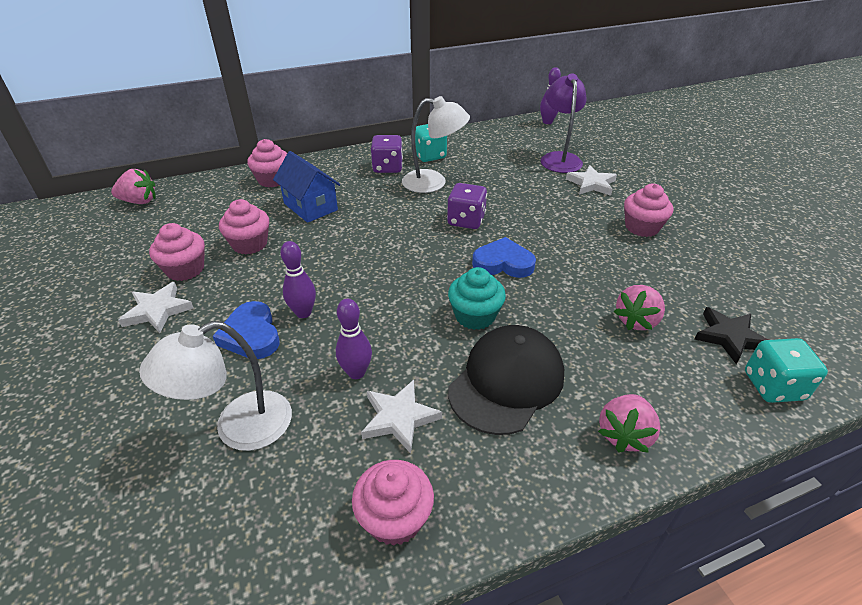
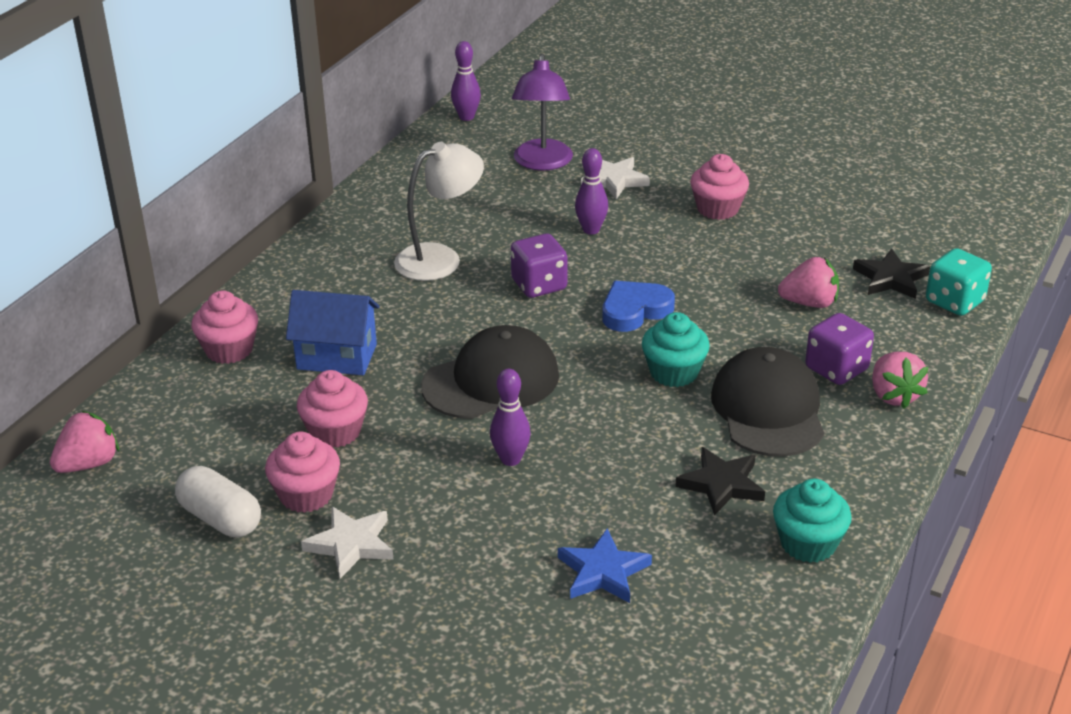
camera: 40 degrees left, 5 degrees down
(136, 258) = (220, 518): none -> white capsule
(239, 428) = (603, 572): white lamp -> blue star
(251, 335) = (491, 506): blue heart -> none
(356, 372) = (638, 475): purple bowling pin -> purple bowling pin (591, 230)
(362, 260) = (491, 381): none -> black cap
(387, 167) = (355, 265): purple dice -> purple dice (836, 369)
(394, 518) = (808, 543): pink cupcake -> turquoise cupcake
(399, 418) = (721, 484): white star -> black star
(429, 156) = (385, 226): turquoise dice -> none
(559, 158) = (542, 163): purple lamp -> purple lamp turned 135 degrees counterclockwise
(636, 321) = (809, 303): pink strawberry -> pink strawberry turned 90 degrees counterclockwise

